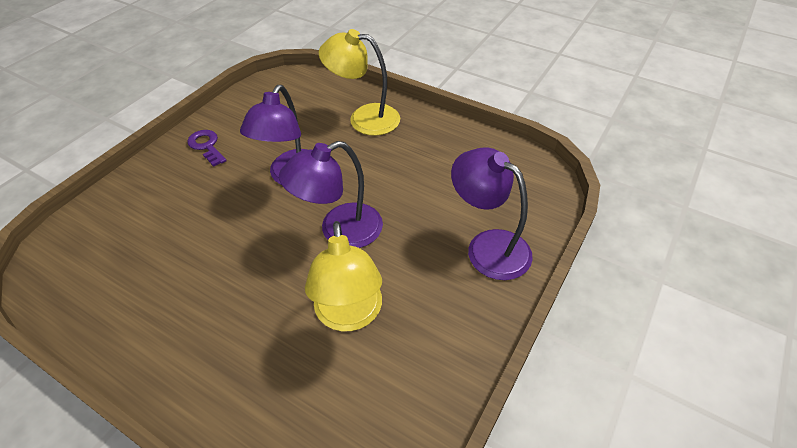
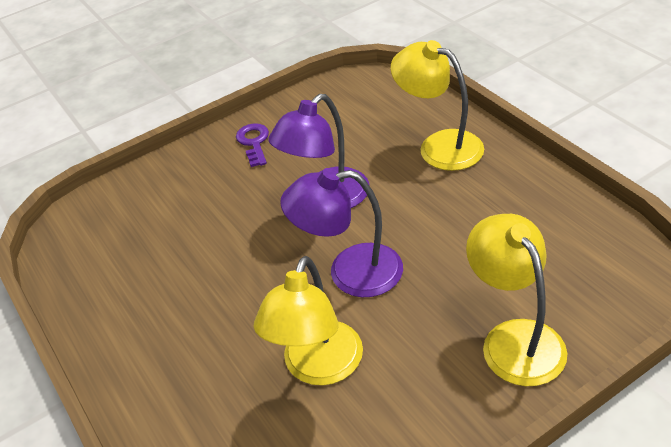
camera: 30 degrees right, 5 degrees down
(488, 246) = (514, 338): purple lamp -> yellow lamp

